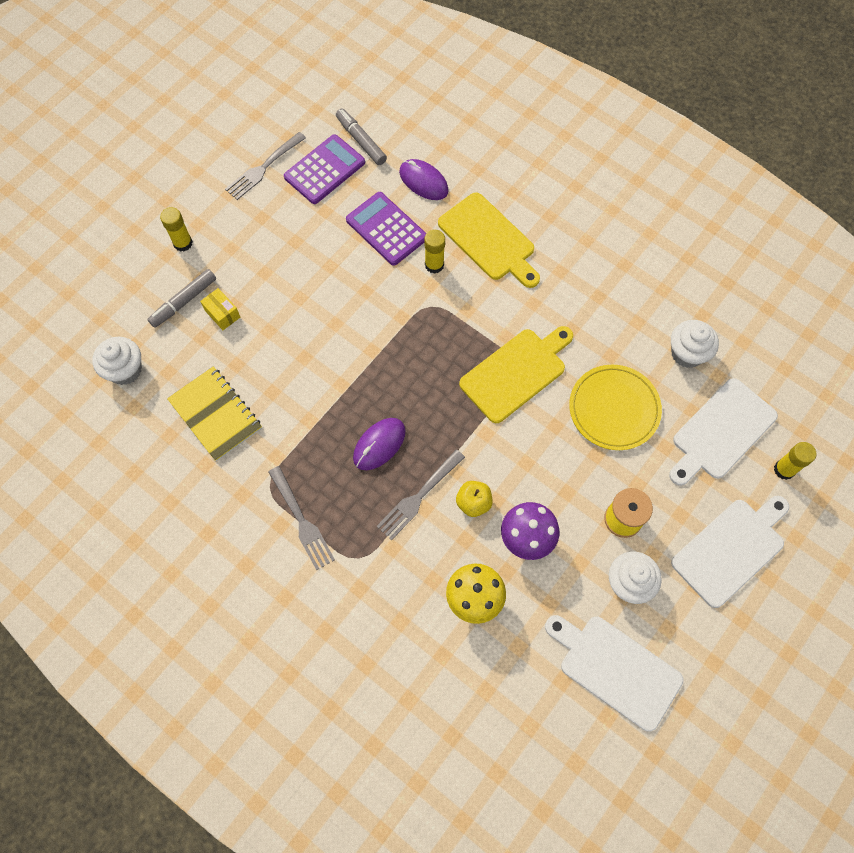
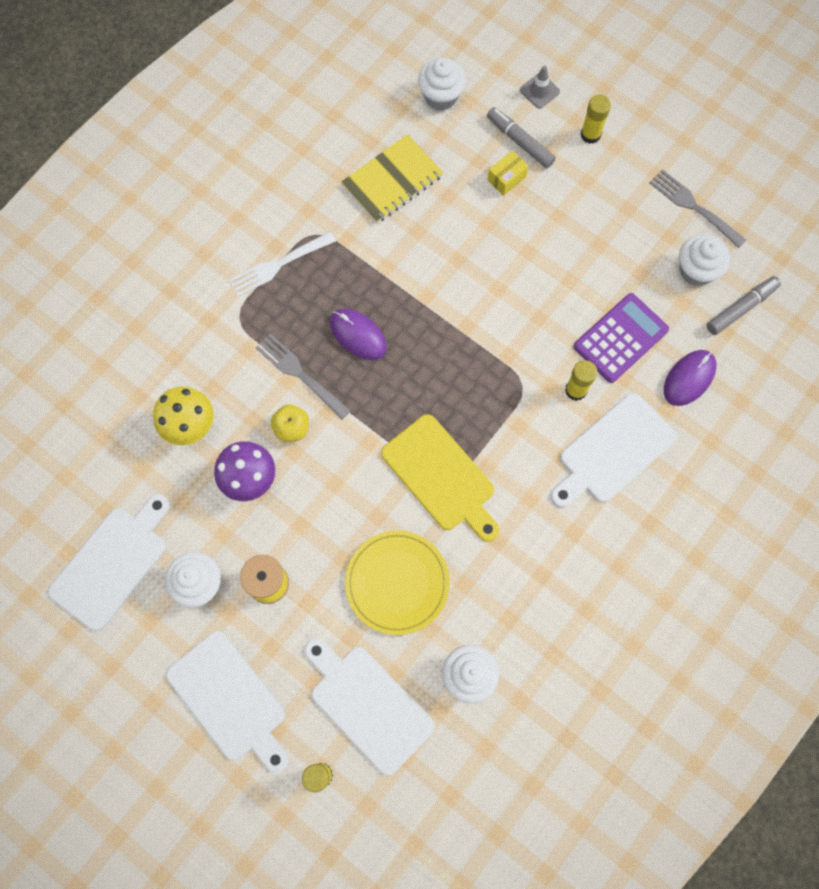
camera: 90 degrees right, 5 degrees up
(130, 283) = (539, 91): none -> grey traffic cone
(301, 520) = (279, 264): grey fork -> white fork
(324, 170) = (696, 270): purple calculator -> white cupcake
(489, 240) = (613, 451): yellow cutting board -> white cutting board

